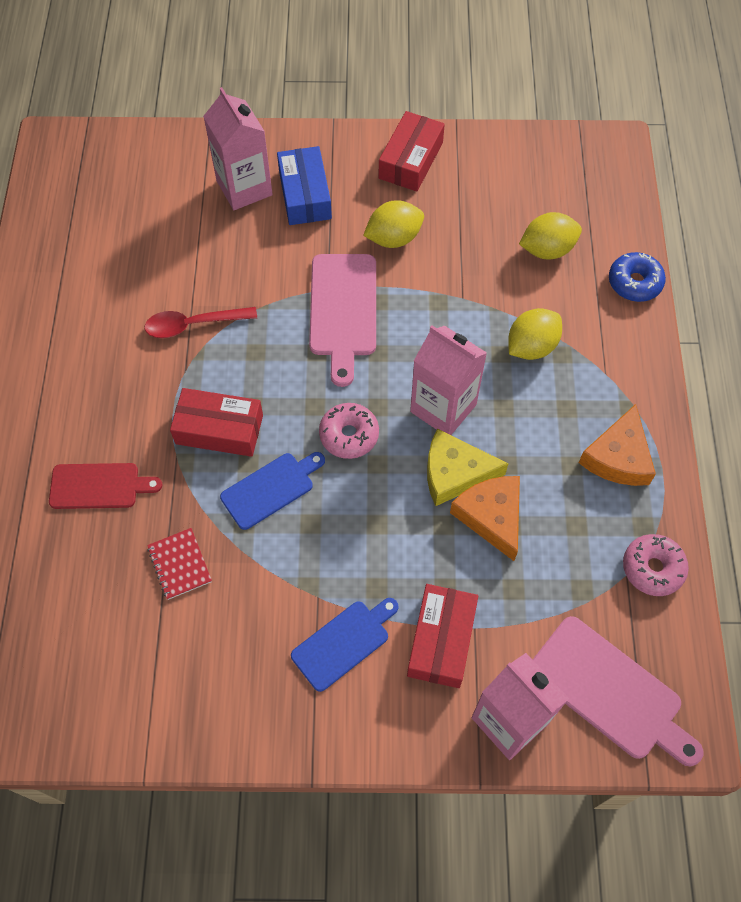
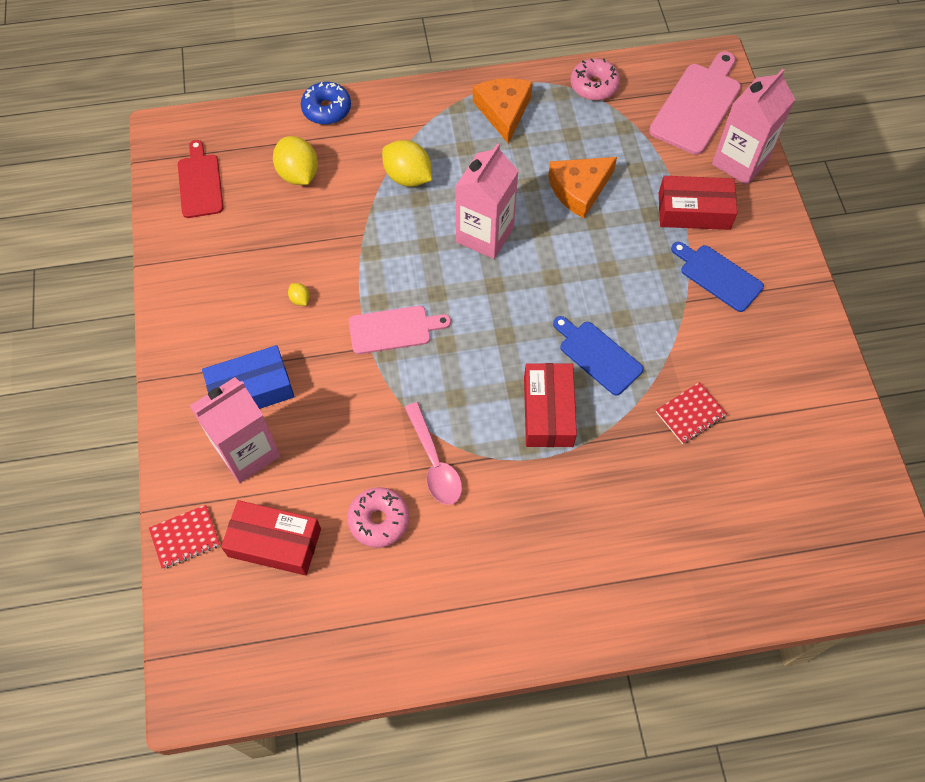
camera: 100 degrees left, 0 degrees up
(99, 486) = (634, 505): red cutting board -> red cutting board (200, 183)
(179, 143) = (185, 537): none -> red notebook
(193, 325) = (434, 462): red spoon -> pink spoon
(343, 310) = (393, 329): pink cutting board -> pink cutting board, size x0.66
(349, 435) = (528, 303): pink donut -> pink donut (379, 520)
(394, 238) = (300, 299): yellow lemon -> yellow lemon, size x0.44
(410, 160) = (196, 298): red box -> red box (274, 543)
(455, 473) = (546, 219): yellow cheese -> none
(618, 457) = (503, 111): orange cheese -> orange cheese turned 105 degrees counterclockwise

